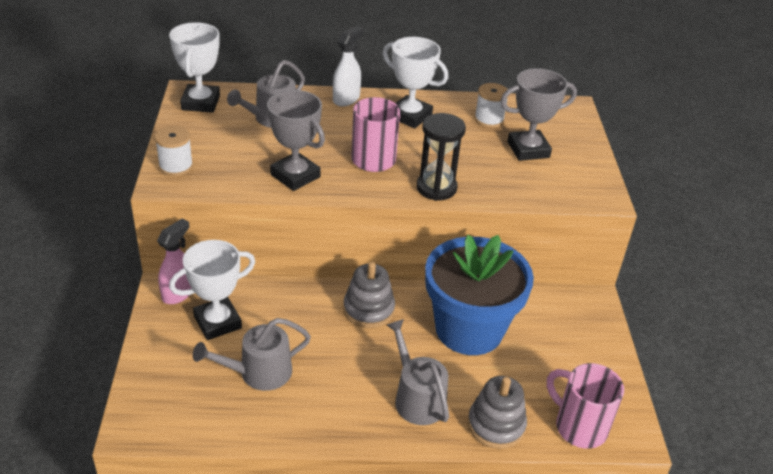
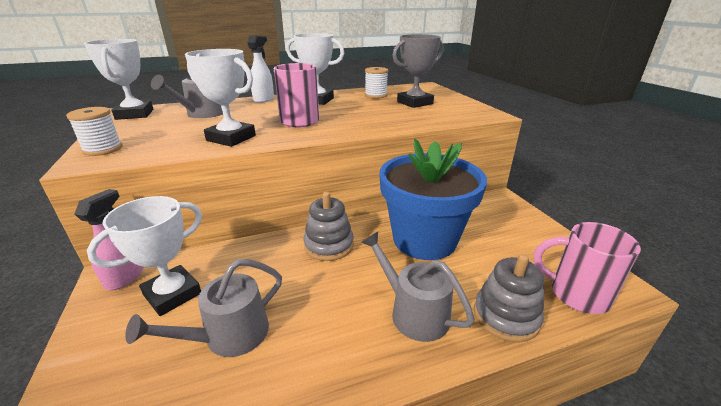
camera: 15 degrees left, 10 degrees down
(295, 176) = (231, 138): grey trophy -> white trophy
(436, 188) = (361, 127): black hourglass -> none

